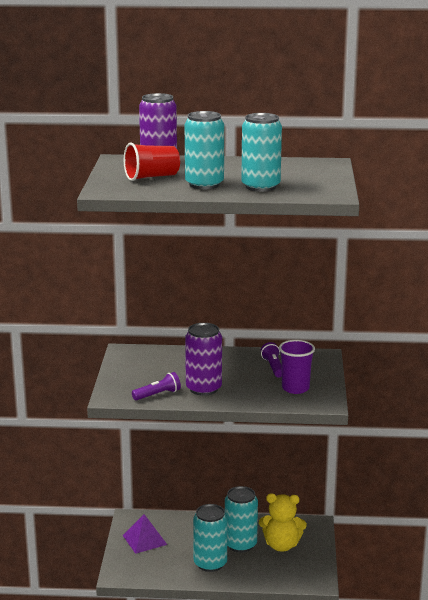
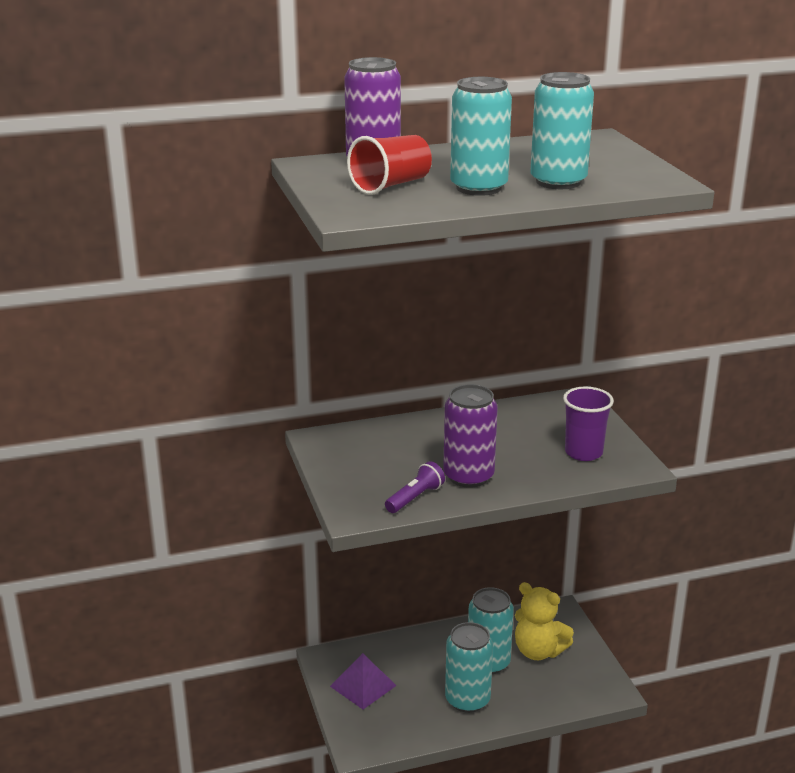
camera: 20 degrees left, 5 degrees up
(273, 367) = (531, 427): purple flashlight -> none
(281, 545) = (538, 651): yellow teddy bear -> yellow teddy bear turned 45 degrees clockwise

